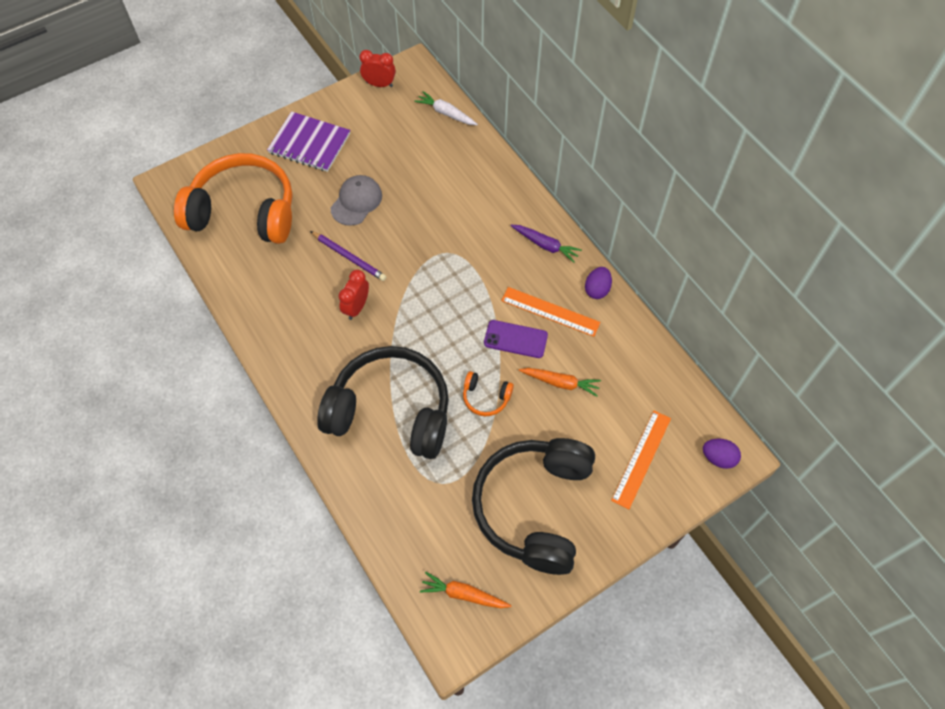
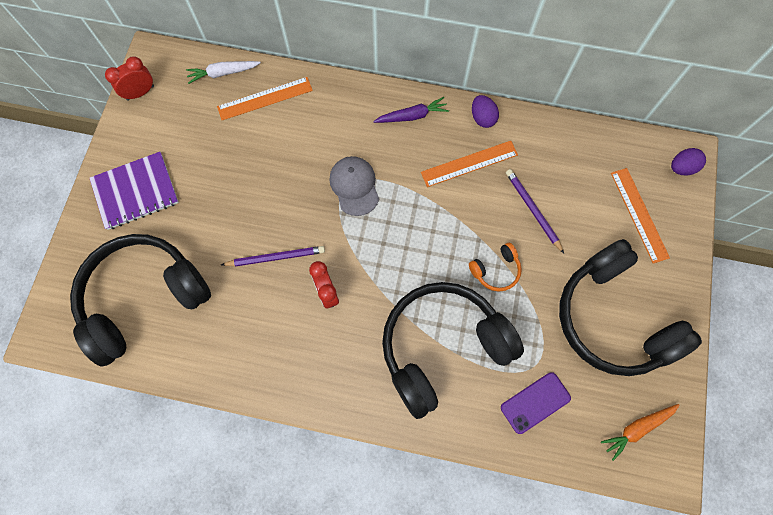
camera: 45 degrees left, 10 degrees up
(244, 212) = (144, 299): orange headphones -> black headphones
(356, 201) = (231, 207): grey cap -> grey cap (354, 186)
(455, 151) = (265, 98): none -> orange ruler
(515, 339) = (468, 207): purple phone -> purple phone (535, 402)
(560, 383) = (532, 210): orange carrot -> purple pencil

